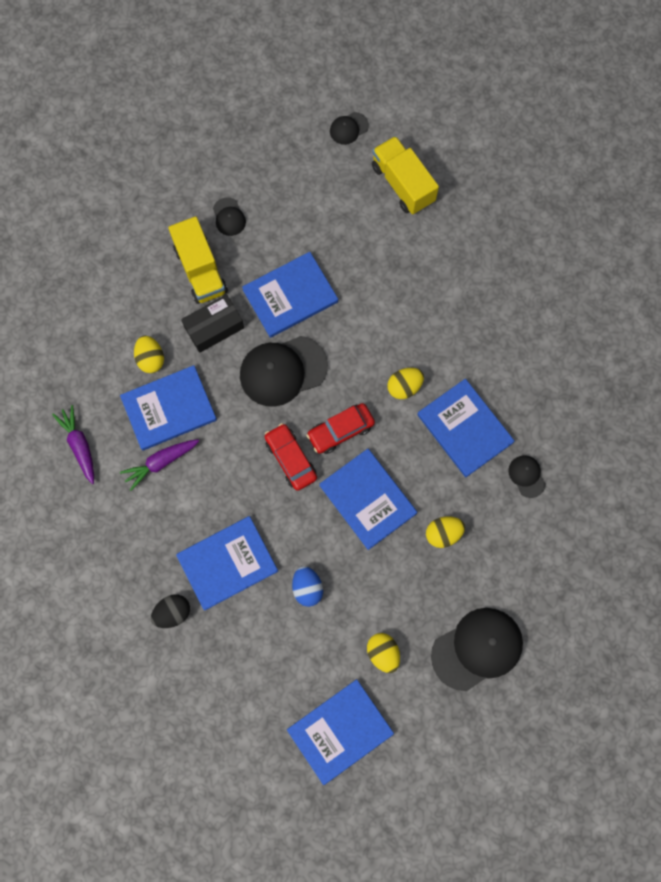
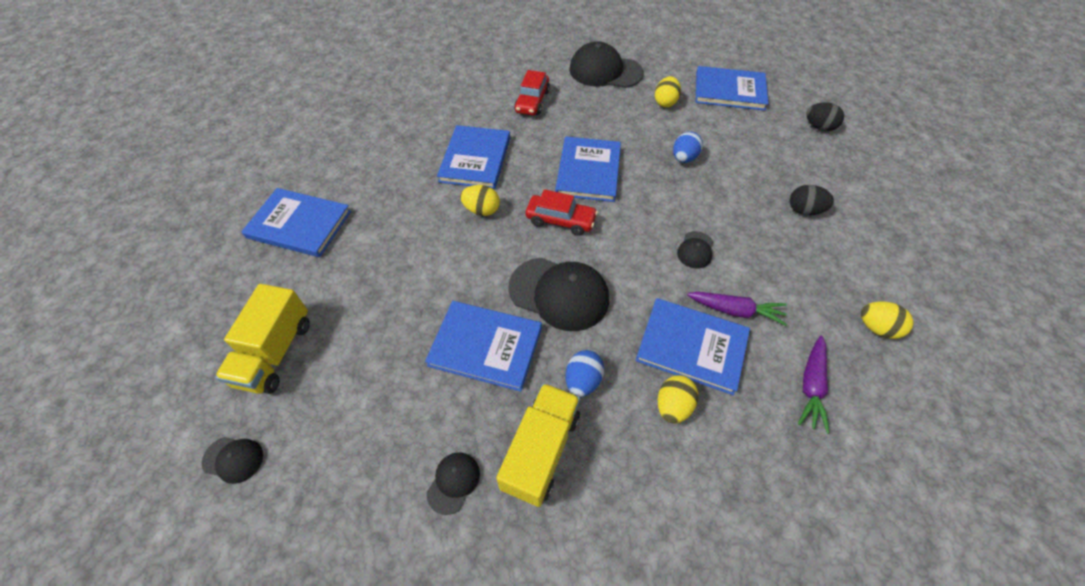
camera: 135 degrees left, 20 degrees down
(214, 327) = (583, 381): black box -> blue egg
(224, 748) = (819, 127): none -> black egg
(227, 563) = (733, 208): blue book -> blue book (299, 224)
(290, 459) = (619, 232): red car -> red car (532, 101)
(443, 533) = (560, 124): yellow egg -> yellow egg (877, 328)
(526, 476) = (473, 113): black cap -> black cap (695, 250)

